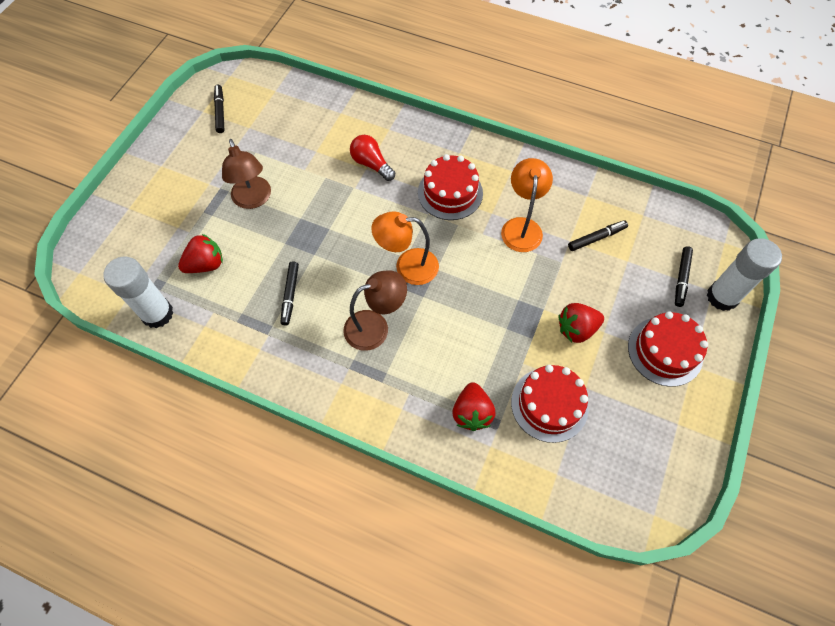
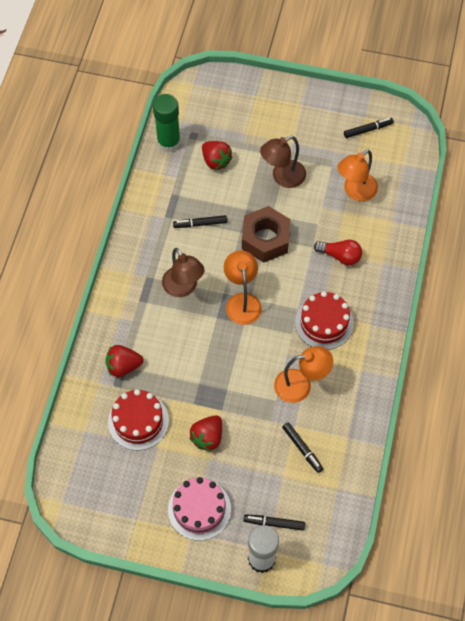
camera: 80 degrees right, 0 degrees up
(157, 314) = (168, 142): white glue stick -> green glue stick
(295, 136) = (355, 191): none -> orange lamp
(331, 230) = (265, 239): none -> brown nut
(371, 164) = (340, 256): red light bulb -> red light bulb turned 75 degrees clockwise
(576, 329) = (207, 437): red strawberry -> red strawberry turned 120 degrees counterclockwise
(665, 351) = (199, 509): red cake -> pink cake

